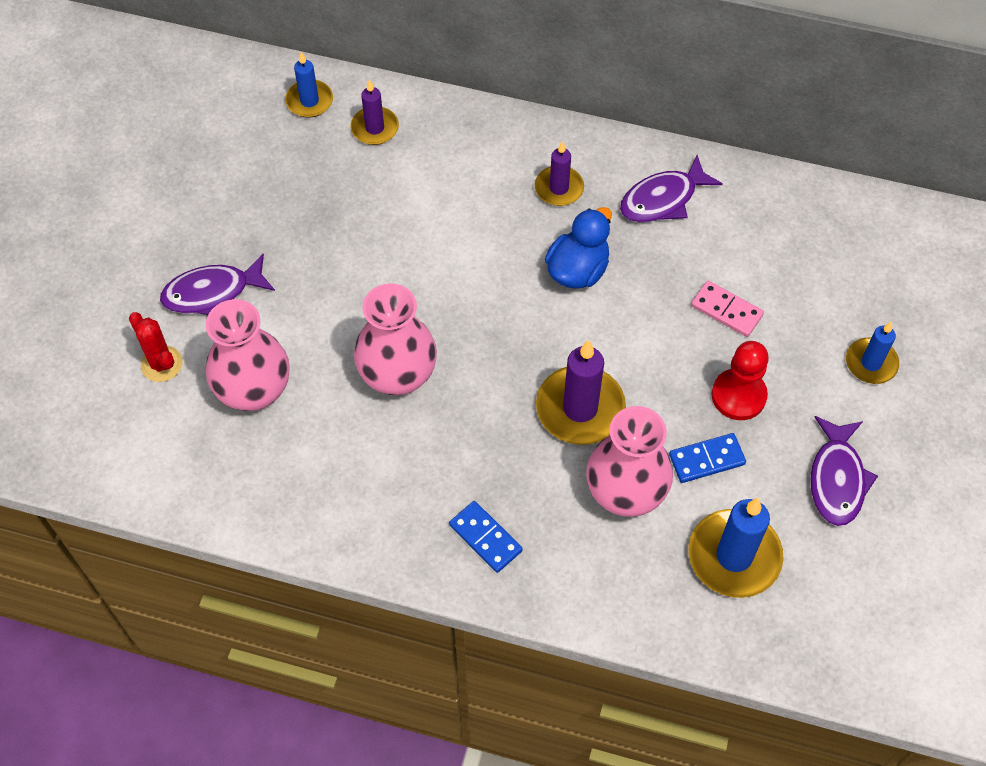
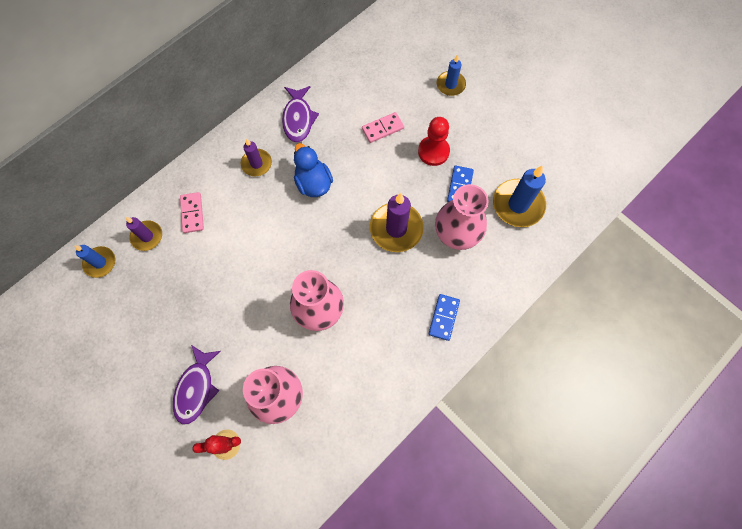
camera: 60 degrees left, 10 degrees up
(438, 157) = (192, 213): none -> pink domino
(485, 538) = (444, 317): blue domino -> blue domino turned 60 degrees counterclockwise
(837, 479) = (503, 136): purple fish -> none

